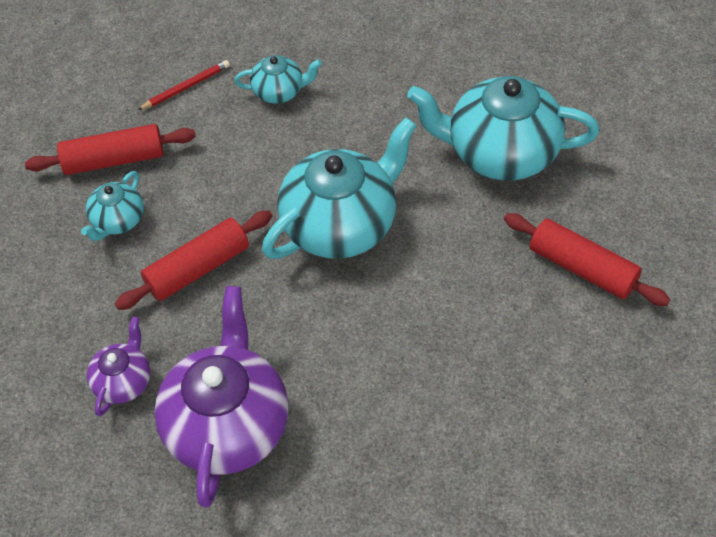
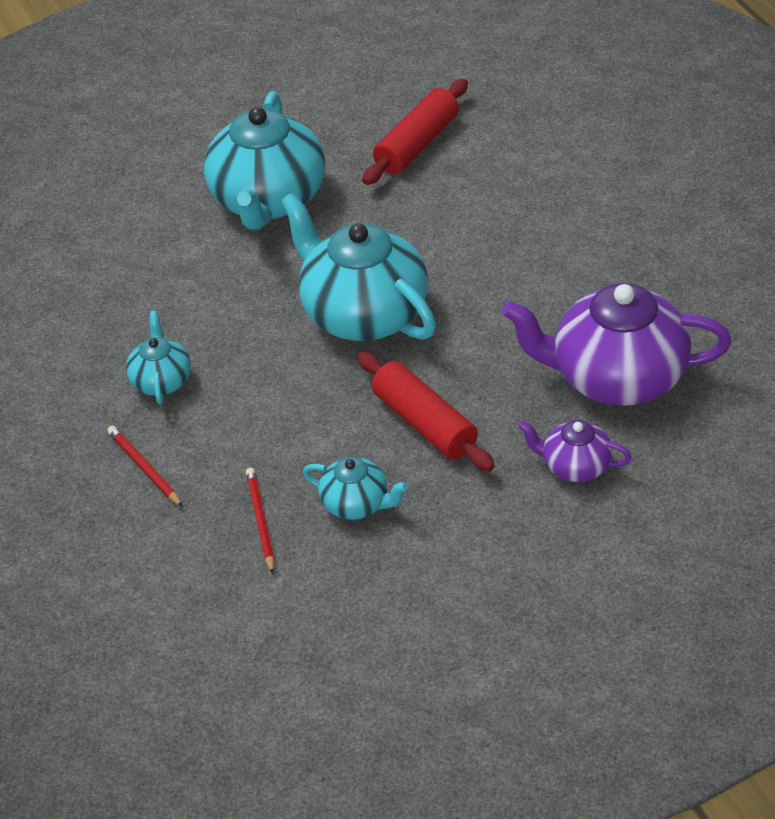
camera: 90 degrees left, 10 degrees down
(114, 160) = (261, 522): red rolling pin -> red pencil

